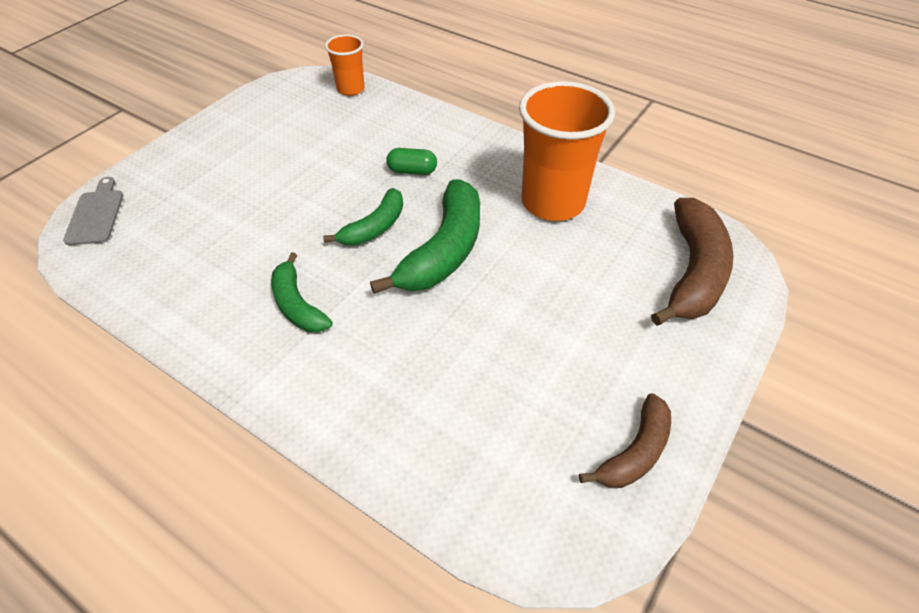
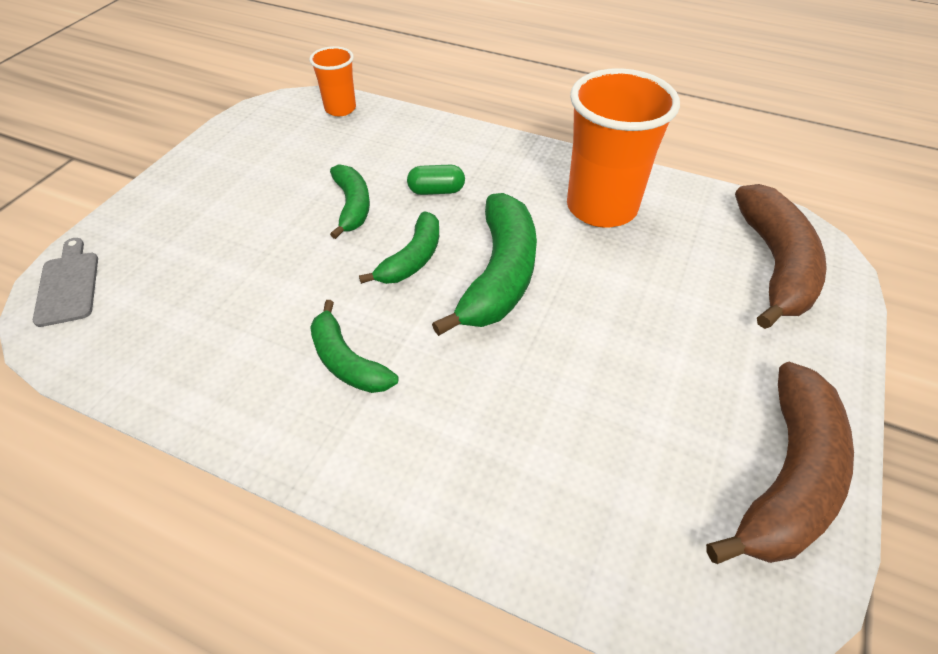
camera: 10 degrees left, 0 degrees up
(337, 176) = (352, 206): none -> green banana
(635, 452) = (787, 477): brown banana -> brown banana, size x1.67

